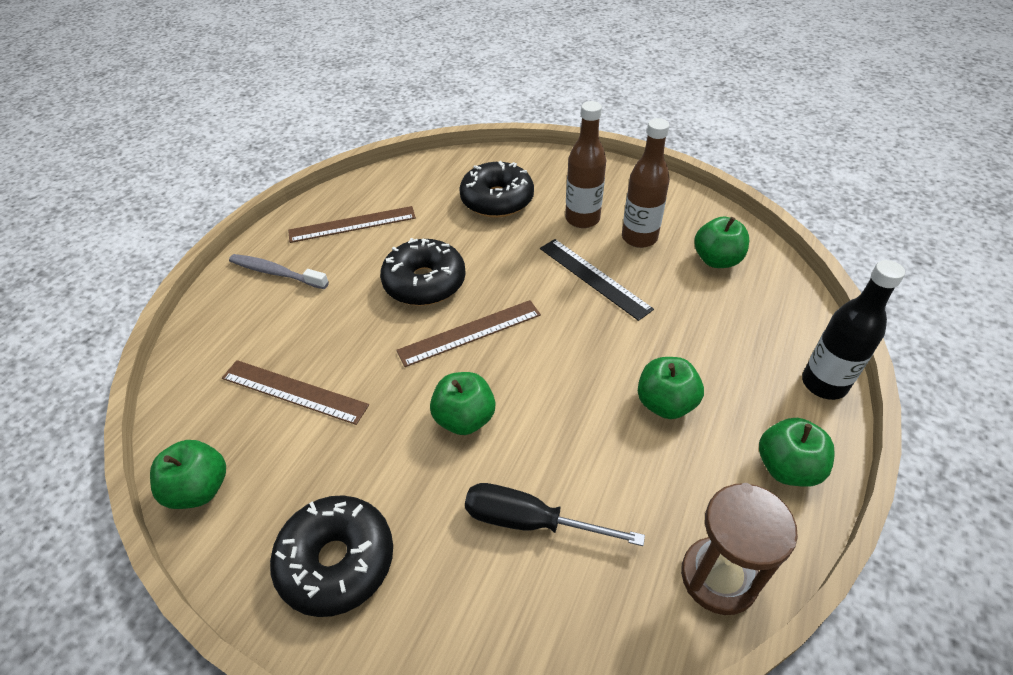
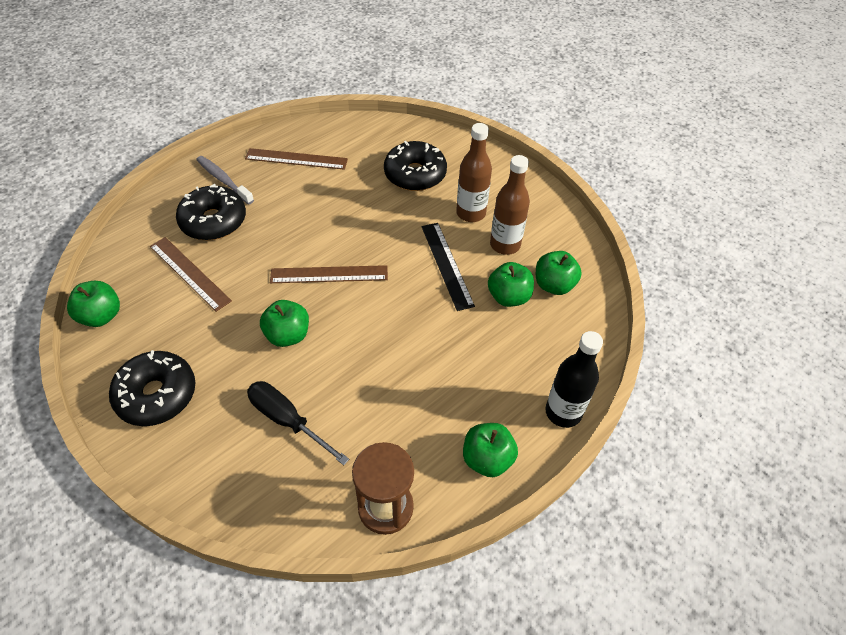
camera: 20 degrees right, 5 degrees up
(424, 282) = (320, 224): black donut -> black donut (213, 221)
(665, 403) = (433, 379): green apple -> green apple (508, 297)

